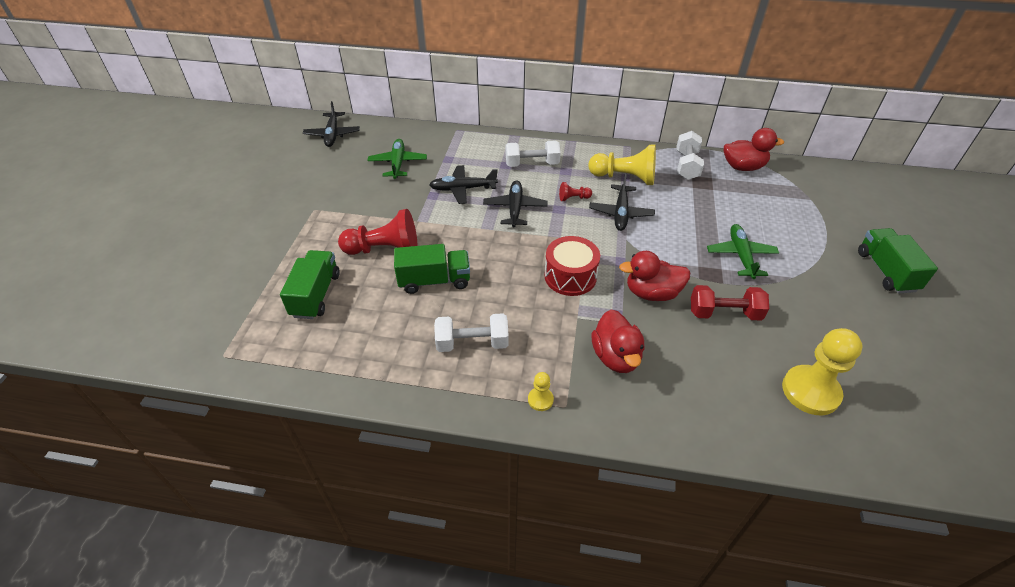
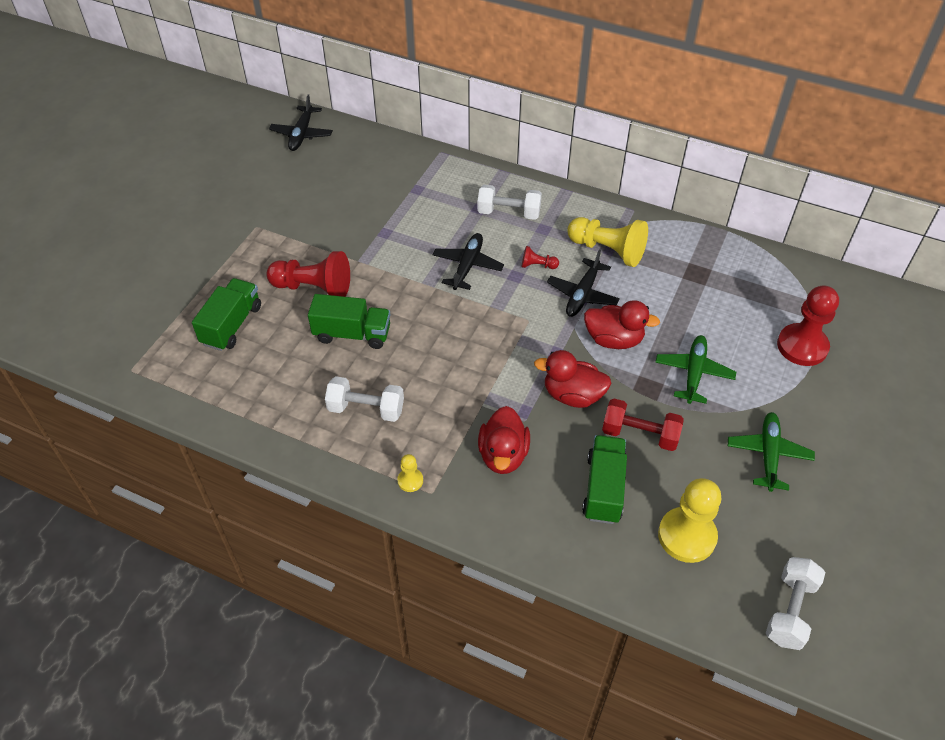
camera: 15 degrees right, 5 degrees up
(398, 164) = (360, 185): green plane -> green plane (768, 455)
(463, 189) = (420, 231): black plane -> none
(570, 276) = (494, 358): red drum -> none
(686, 165) = (689, 248): white dumbbell -> white dumbbell (790, 611)
(743, 167) = (757, 262): red duck -> red duck (614, 340)
(811, 220) = (802, 346): none -> red pawn
(886, 271) = (853, 426): green truck -> green truck (603, 489)

